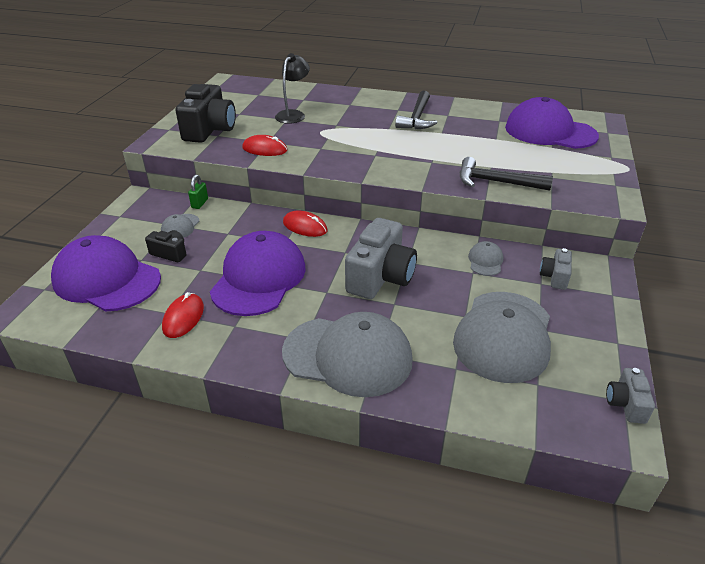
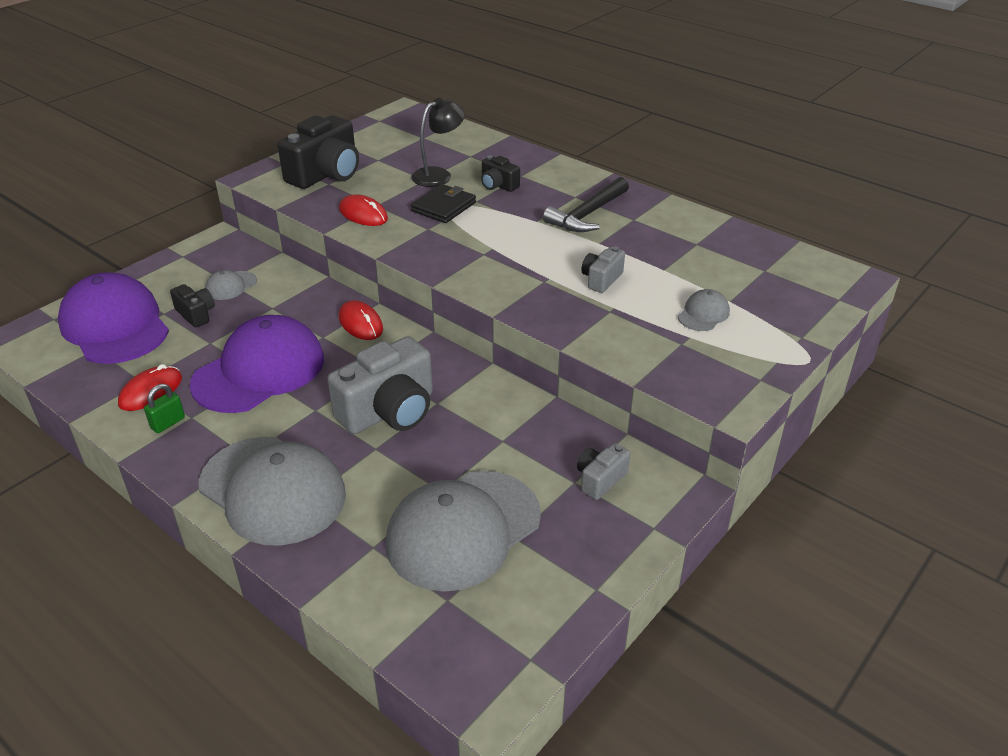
camera: 25 degrees right, 0 degrees up
(200, 203) = (273, 263): green padlock -> green padlock (168, 423)
(318, 133) = (443, 207): none -> black wallet
(341, 113) = (498, 185): none -> black camera
(485, 261) = (532, 431): grey cap -> grey cap (703, 314)
(496, 182) = (597, 330): black hammer -> none
(549, 132) = (751, 277): purple cap -> none
(626, 404) = (528, 663): grey camera -> grey camera (601, 279)

